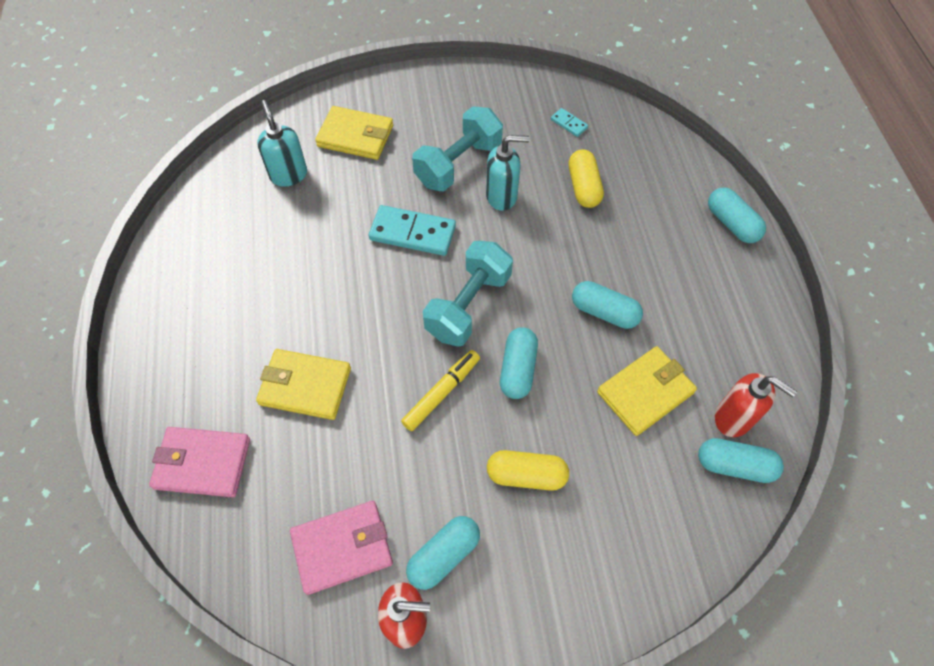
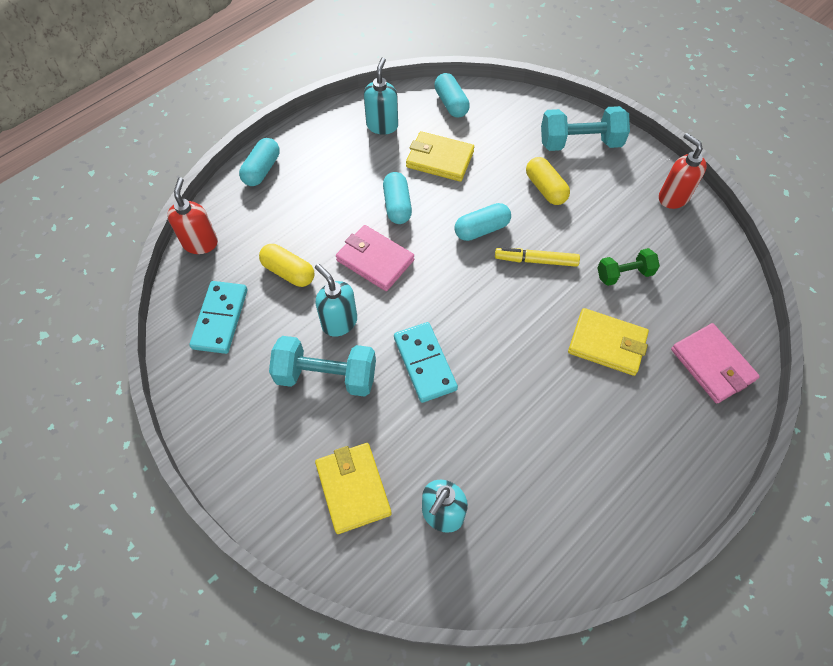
camera: 125 degrees left, 0 degrees up
(305, 386) = (607, 344): yellow wallet -> yellow wallet turned 45 degrees counterclockwise
(342, 548) = (673, 250): pink wallet -> pink wallet (375, 260)
(358, 467) = (624, 274): none -> green dumbbell
(444, 555) = (626, 201): turquoise capsule -> none
(468, 305) = (458, 285): turquoise dumbbell -> turquoise dumbbell (580, 143)
(569, 123) = (220, 318): turquoise domino -> turquoise domino, size x2.08
(583, 187) = (289, 272): yellow capsule -> yellow capsule turned 75 degrees clockwise
(733, 418) = (421, 114): red soap dispenser -> red soap dispenser (200, 243)
(737, 365) = (382, 125): none -> turquoise soap dispenser

